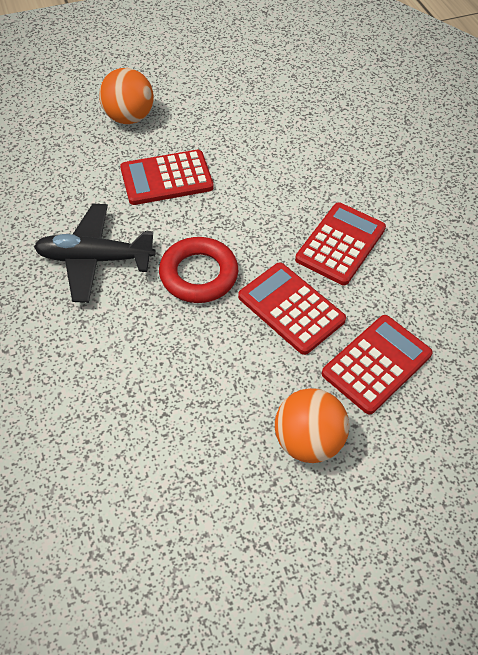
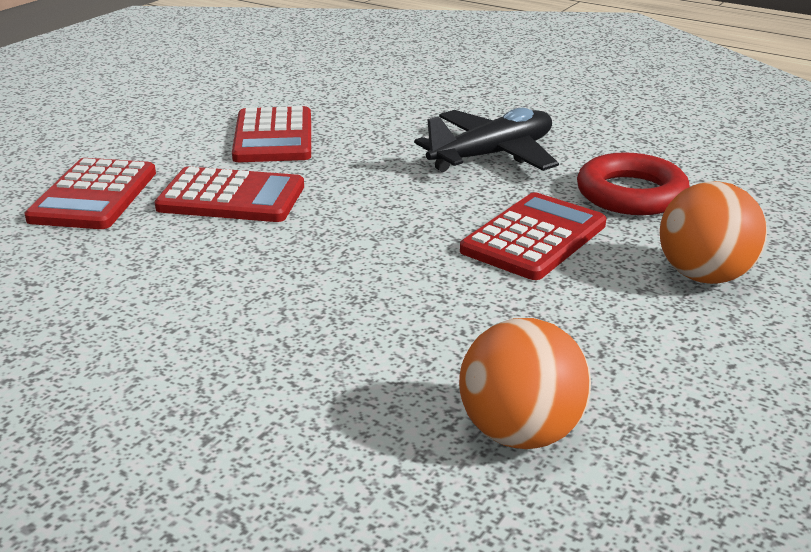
camera: 145 degrees right, 25 degrees down
(198, 274) = (368, 183): red ring -> red ring (631, 194)
(307, 441) = (138, 138): orange ball -> orange ball (520, 433)
(340, 244) = (217, 269): red calculator -> red calculator (273, 137)

